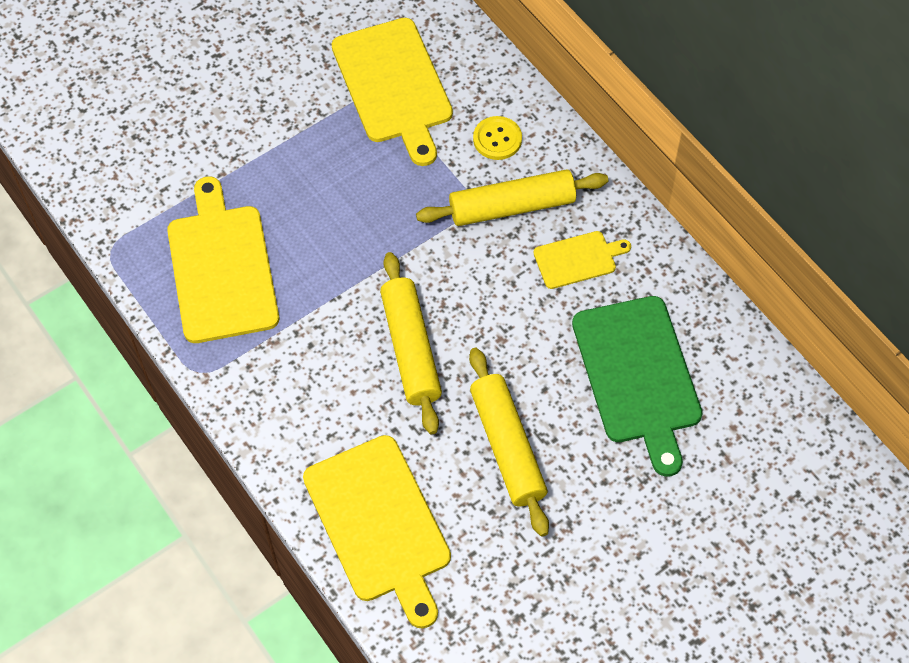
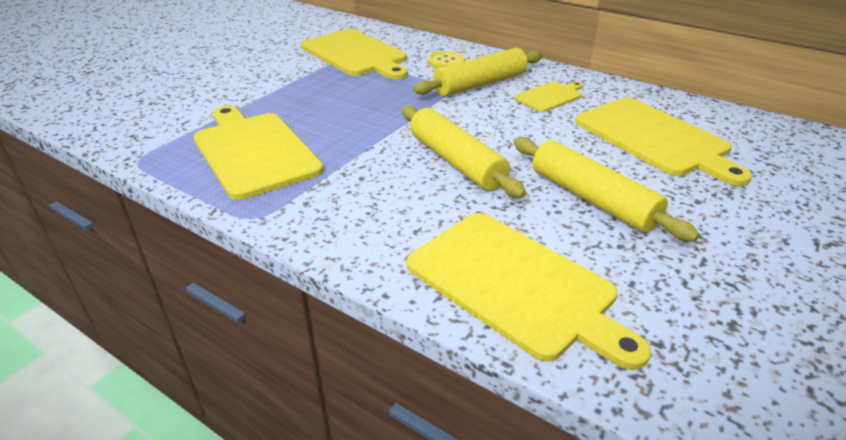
camera: 20 degrees left, 25 degrees down
(638, 375) = (654, 138): green cutting board -> yellow cutting board

